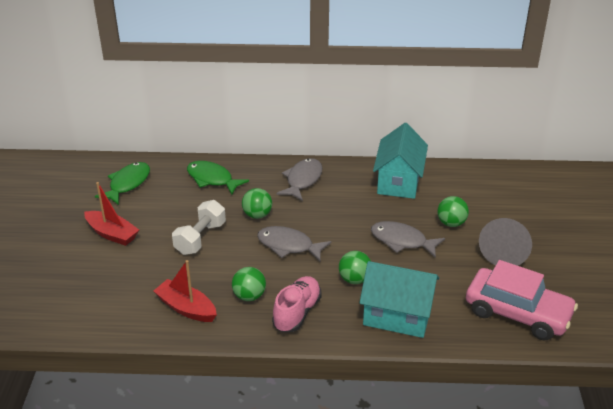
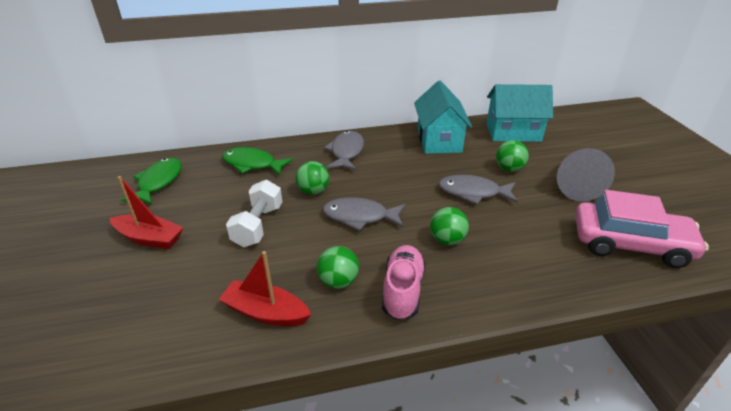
camera: 15 degrees left, 0 degrees up
(397, 315) = (514, 271): turquoise house -> turquoise house (513, 132)

